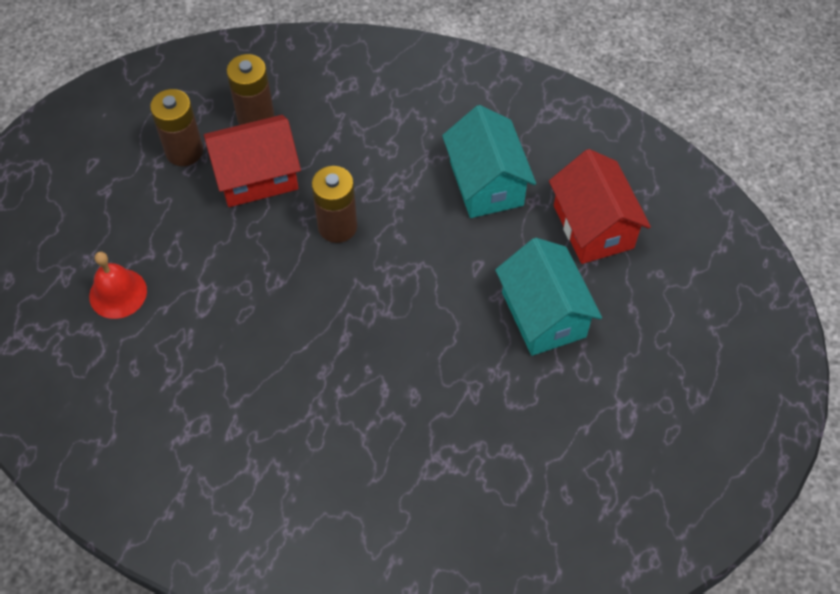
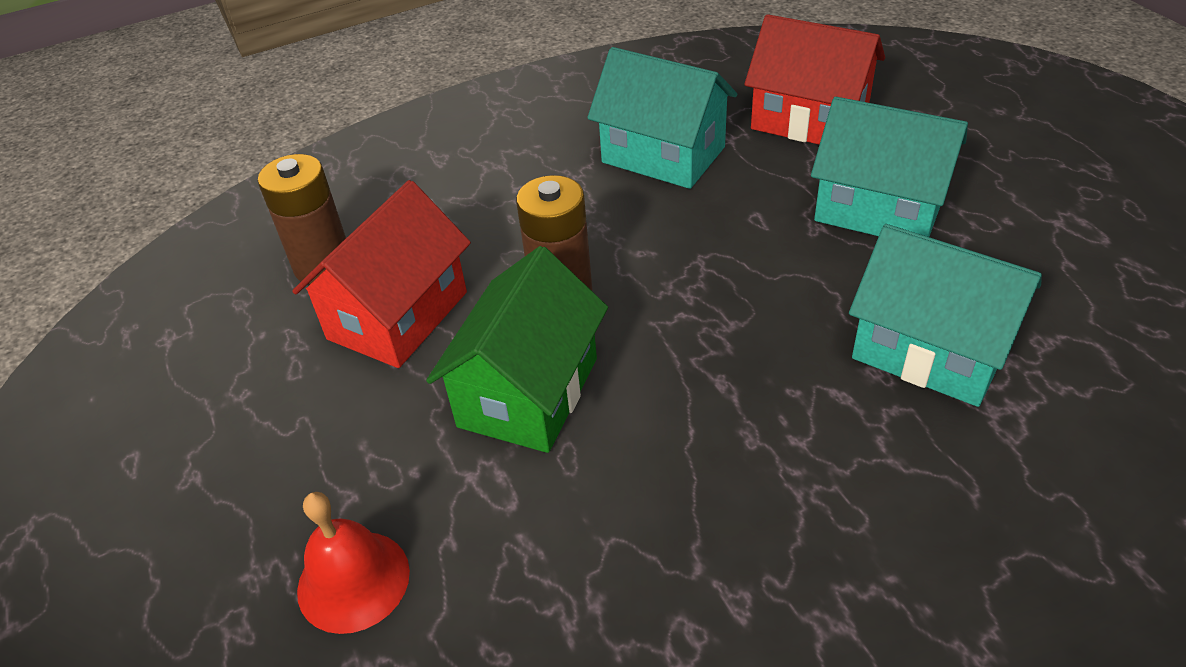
camera: 40 degrees left, 15 degrees down
(184, 151) = (264, 357): brown battery -> none
(264, 268) = (528, 392): none -> green house
(452, 406) = (930, 350): none -> turquoise house

